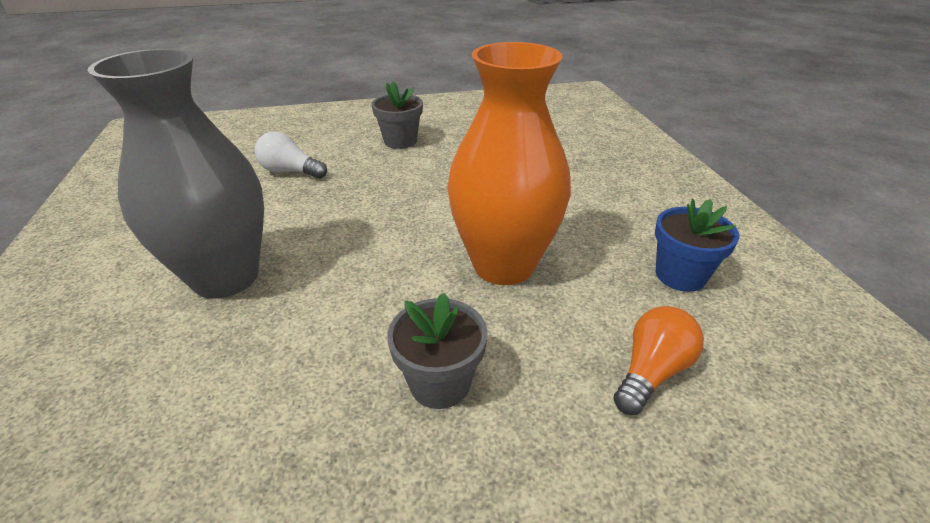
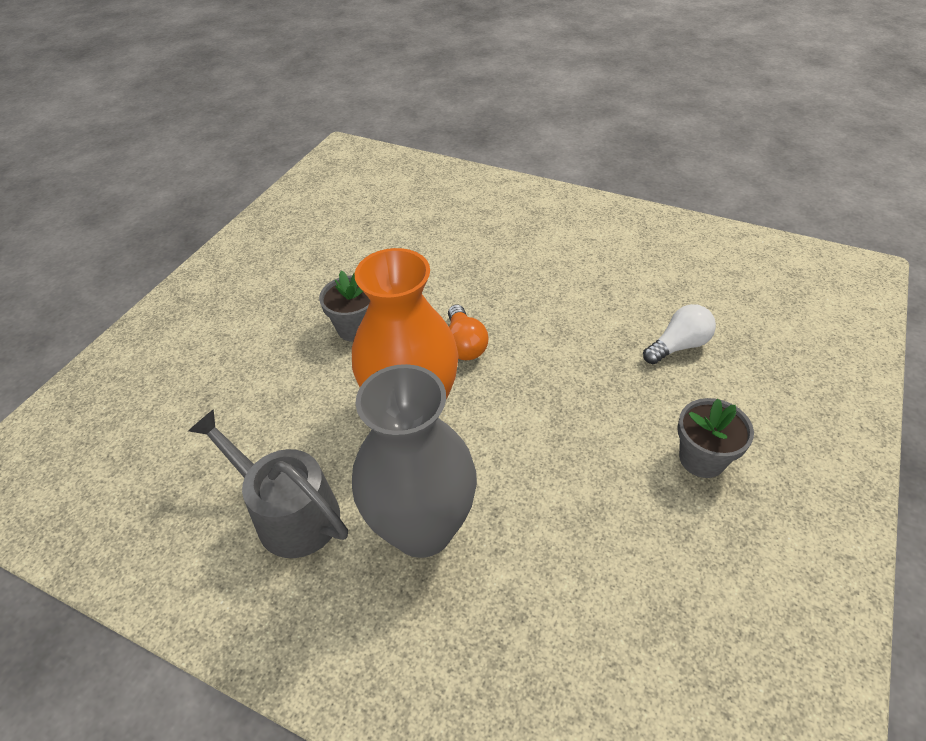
camera: 130 degrees right, 10 degrees up
(225, 277) = (533, 276): grey vase -> grey vase (422, 529)
(651, 372) = (260, 417): orange light bulb -> orange light bulb (464, 344)
(680, 275) = (289, 513): blue flower pot -> grey watering can

